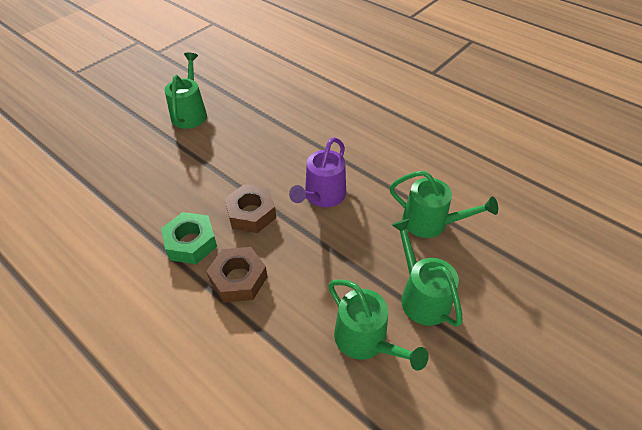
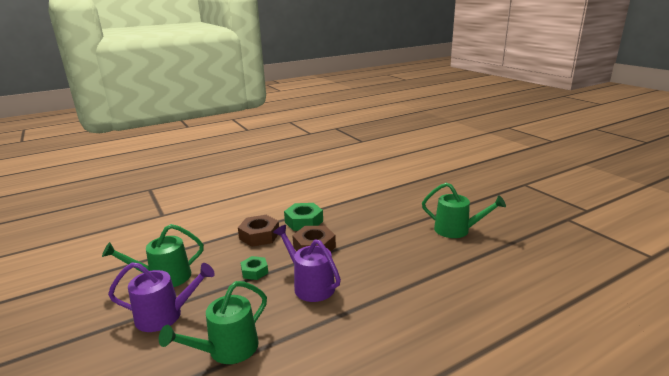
camera: 110 degrees right, 25 degrees down
(317, 250) = (254, 271): none -> green nut
(421, 296) = (165, 315): green watering can -> purple watering can

